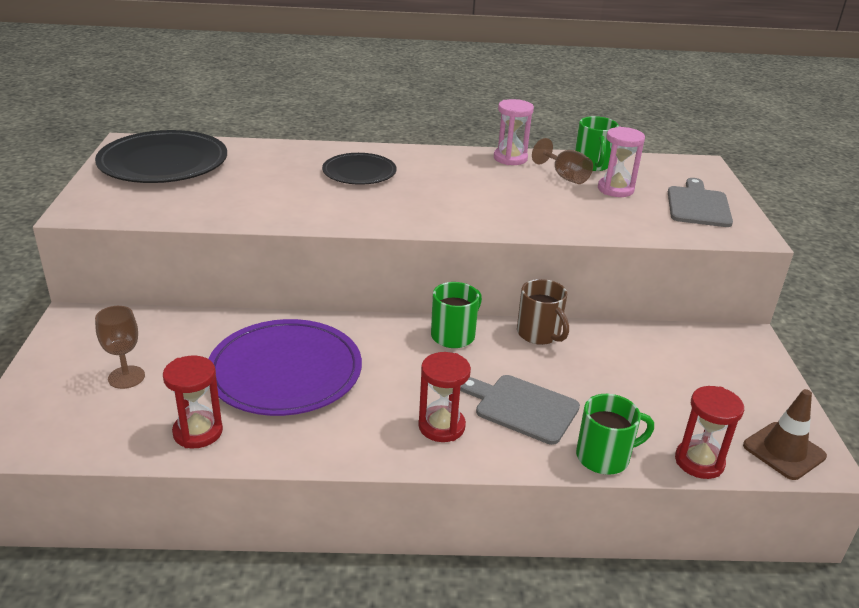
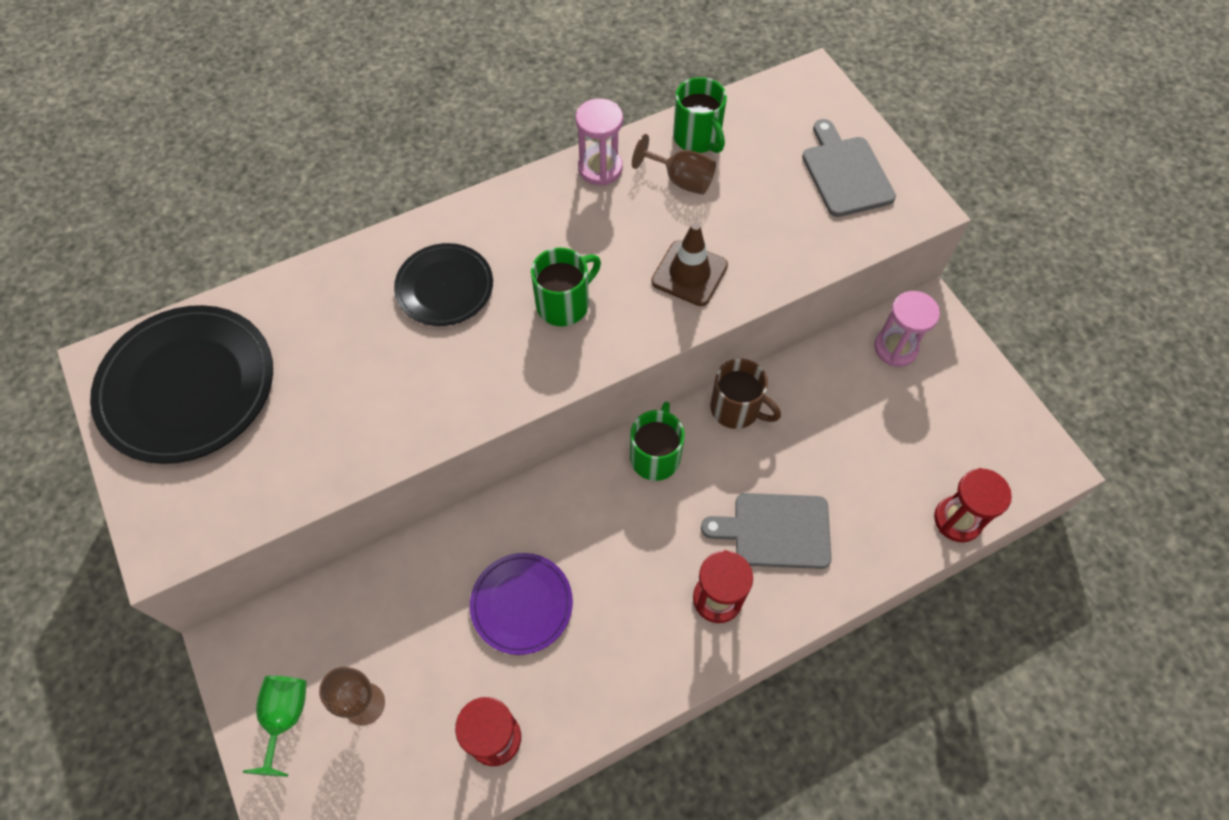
camera: 25 degrees left, 30 degrees up
(69, 363) = (285, 717): none -> green goblet
(285, 371) = (521, 604): purple plate -> purple plate, size x0.59
(604, 457) = (878, 558): green mug -> green mug (564, 304)
(615, 189) = (747, 181): pink hourglass -> pink hourglass (895, 348)
(784, 451) = (1019, 466): brown traffic cone -> brown traffic cone (689, 273)

